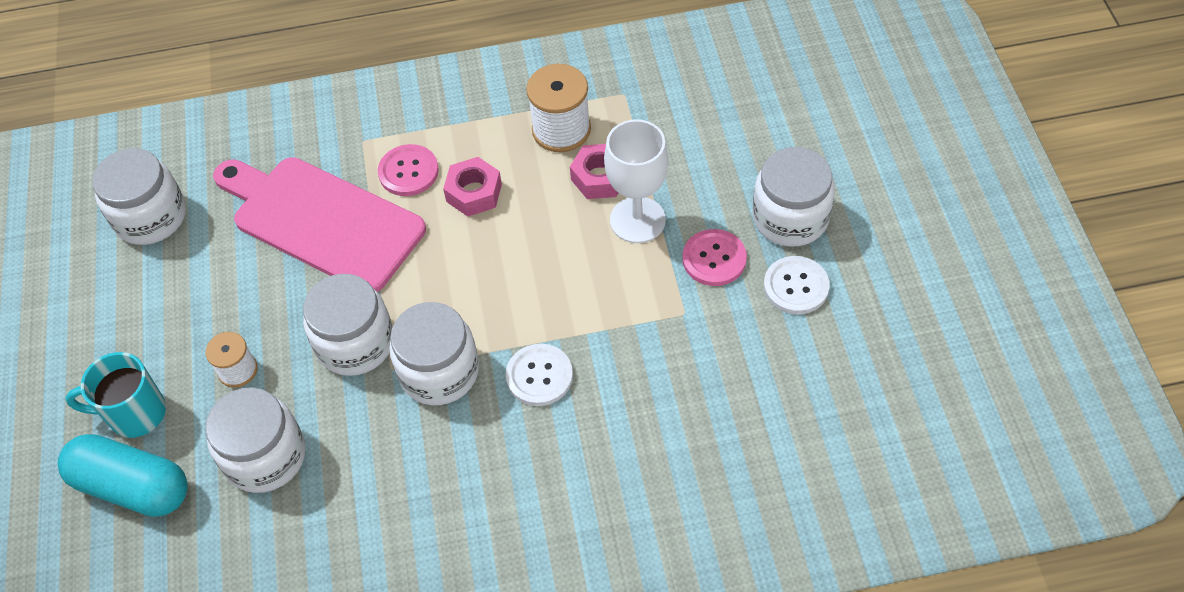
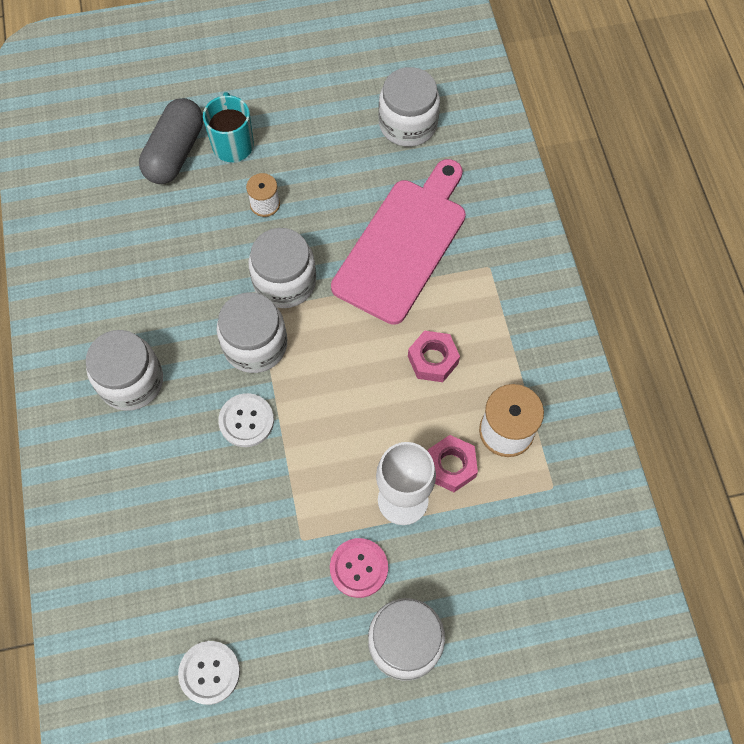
camera: 85 degrees right, 10 degrees up
(132, 486) = (175, 153): turquoise capsule -> grey capsule
(265, 456) = (191, 232): white jar -> white jar (131, 381)
(408, 172) = (455, 306): pink button -> none
(796, 286) = (326, 642): white button -> white button (209, 672)

